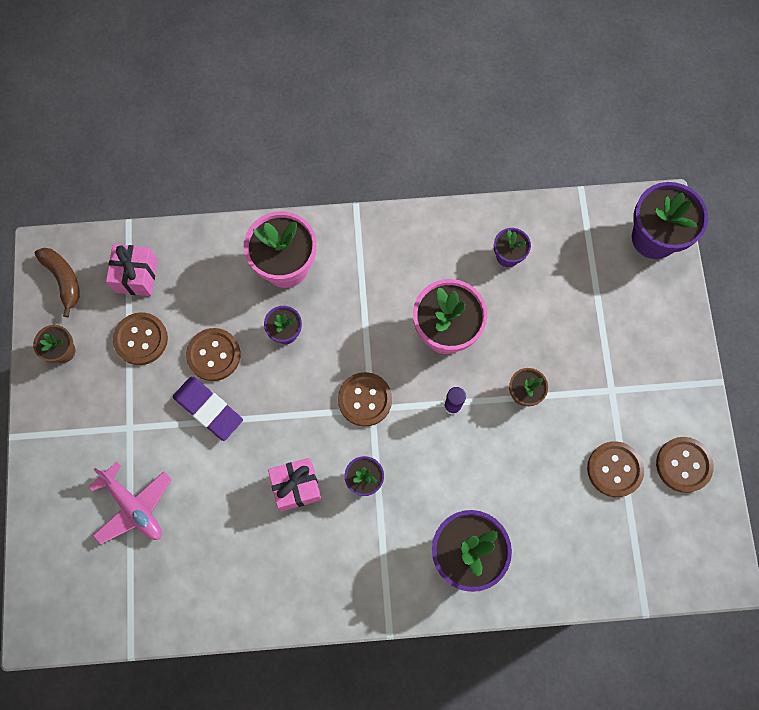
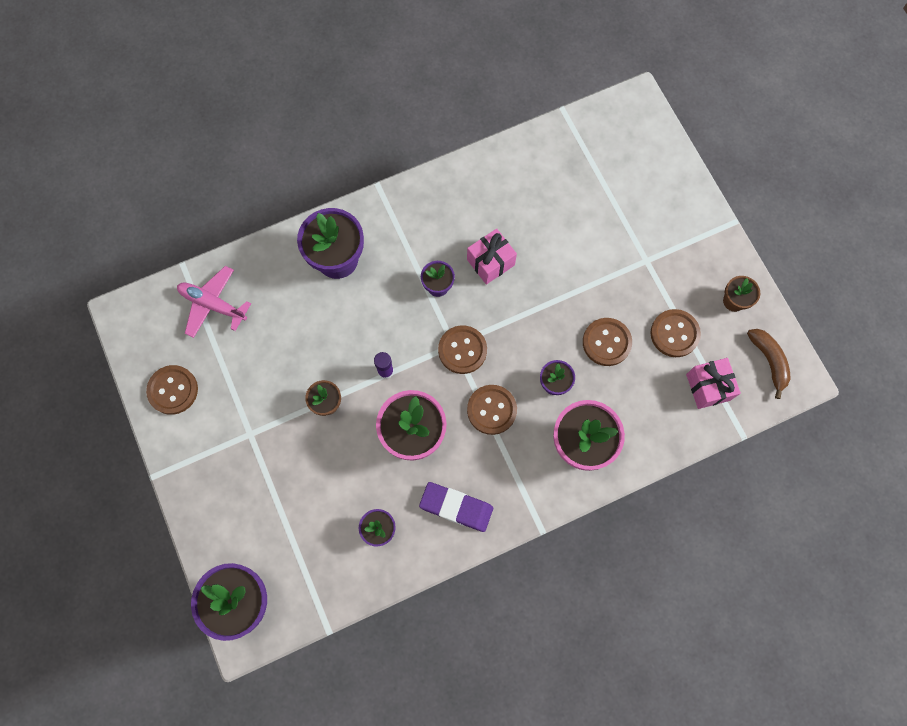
camera: 160 degrees right, 0 degrees up
(63, 280) = (769, 361): brown banana -> brown banana turned 150 degrees counterclockwise
(133, 507) = (611, 204): pink plane -> pink plane (213, 304)
(208, 409) = (589, 297): purple eraser -> purple eraser (456, 507)
(614, 469) = (231, 366): brown button -> brown button (491, 410)

